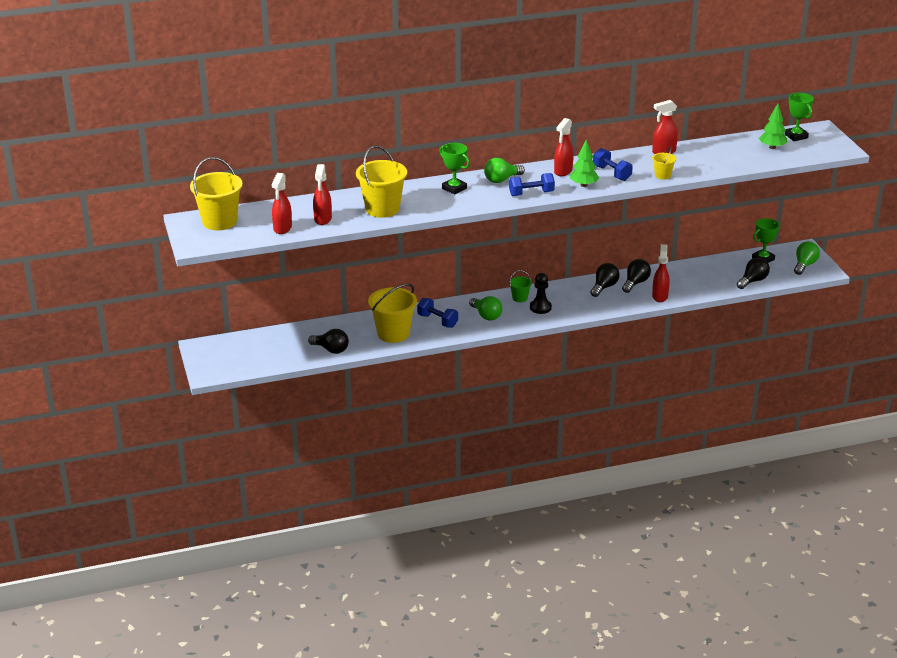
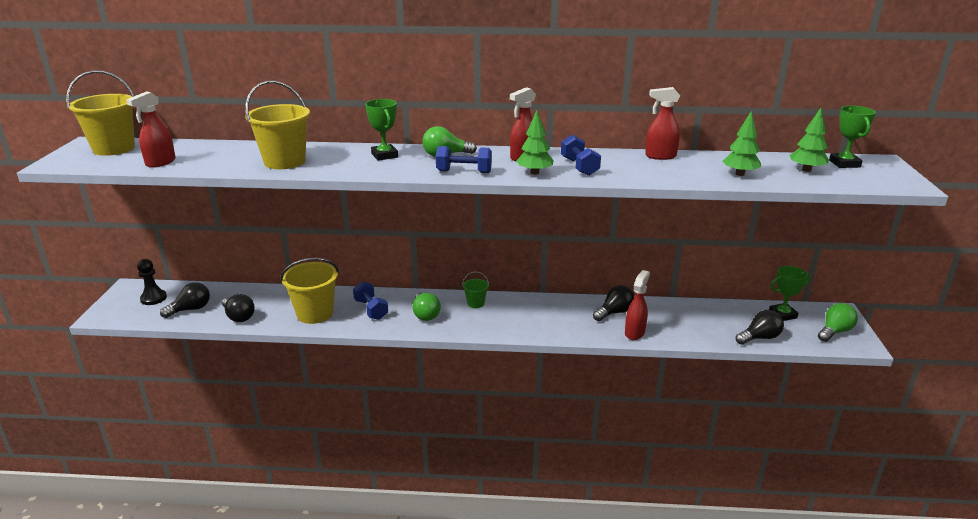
camera: 20 degrees right, 5 degrees down
(323, 219) = (212, 161): red spray bottle -> none
(540, 307) = (490, 318): black pawn -> black pawn (153, 298)
(604, 287) = (576, 310): black light bulb -> black light bulb (190, 309)
(662, 175) = (641, 177): yellow bucket -> none
(728, 160) = (740, 174): none -> green tree

